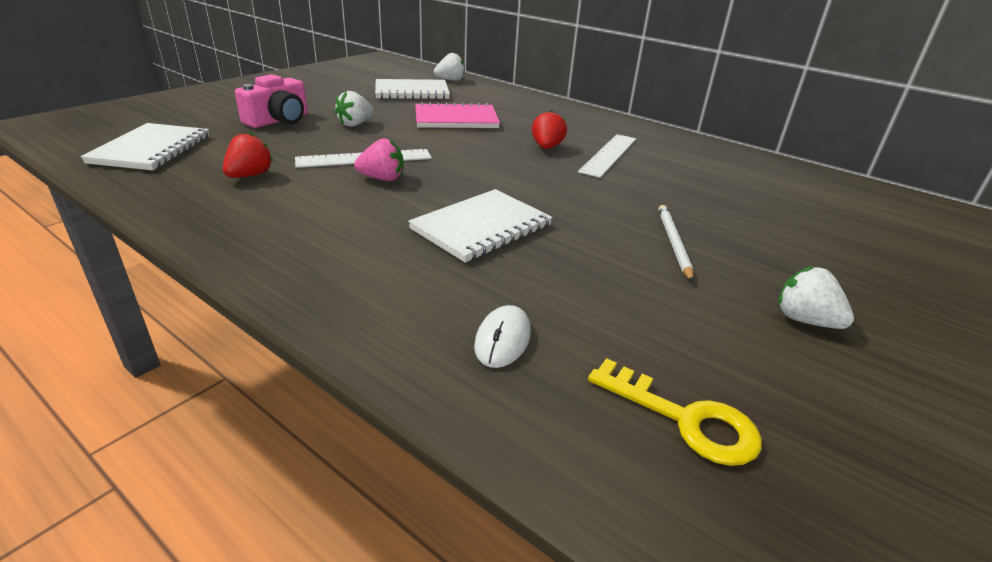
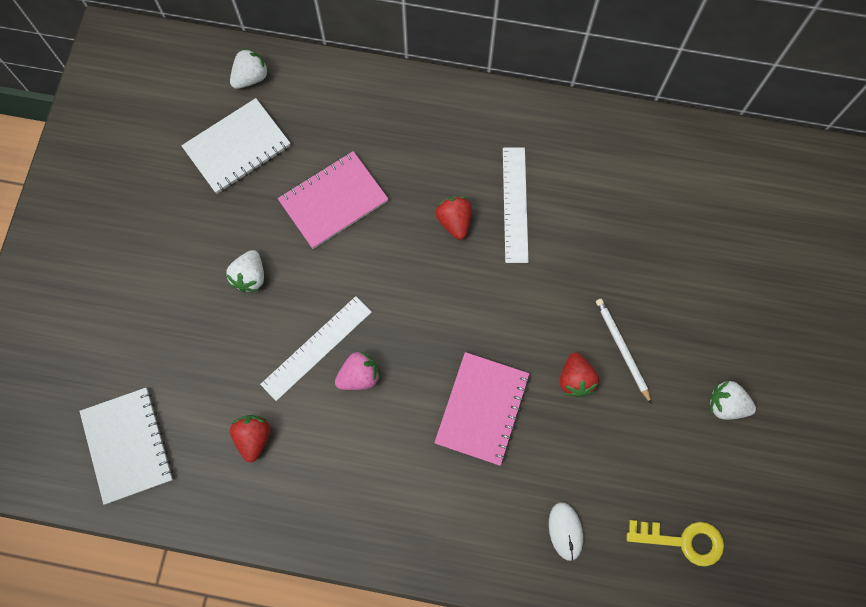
camera: 25 degrees left, 40 degrees up
(279, 120) = (173, 314): pink camera -> none
(481, 227) = (482, 409): white notebook -> pink notebook
(603, 243) = (575, 379): none -> red strawberry

